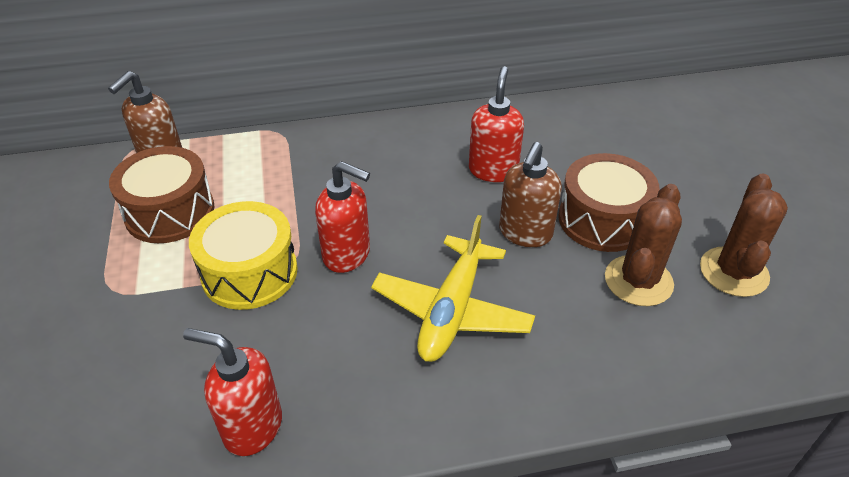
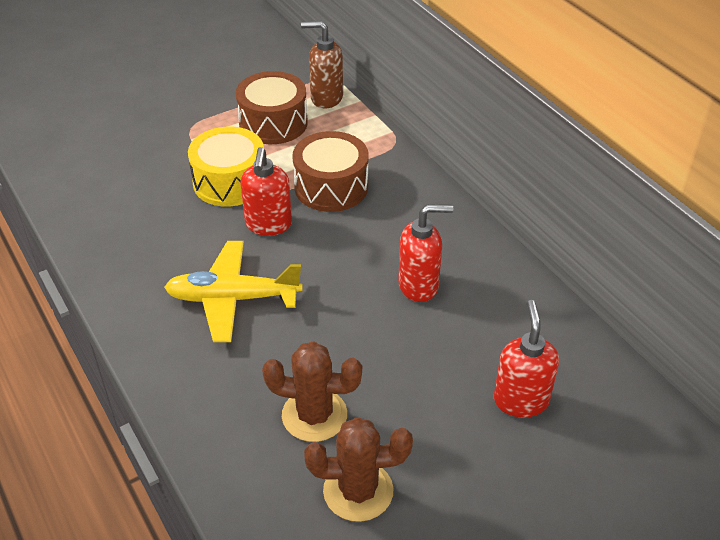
camera: 70 degrees right, 0 degrees up
(252, 427) = (100, 229): red soap dispenser -> red soap dispenser (521, 400)
(525, 233) = (342, 325): brown soap dispenser -> none
(602, 220) = (387, 377): brown drum -> brown drum (331, 187)

